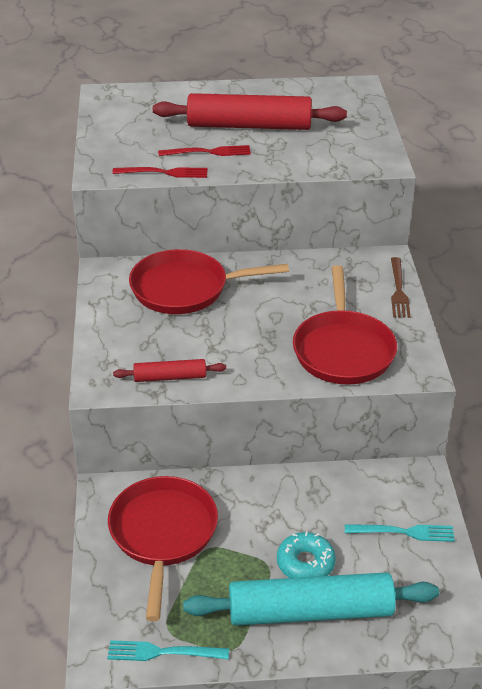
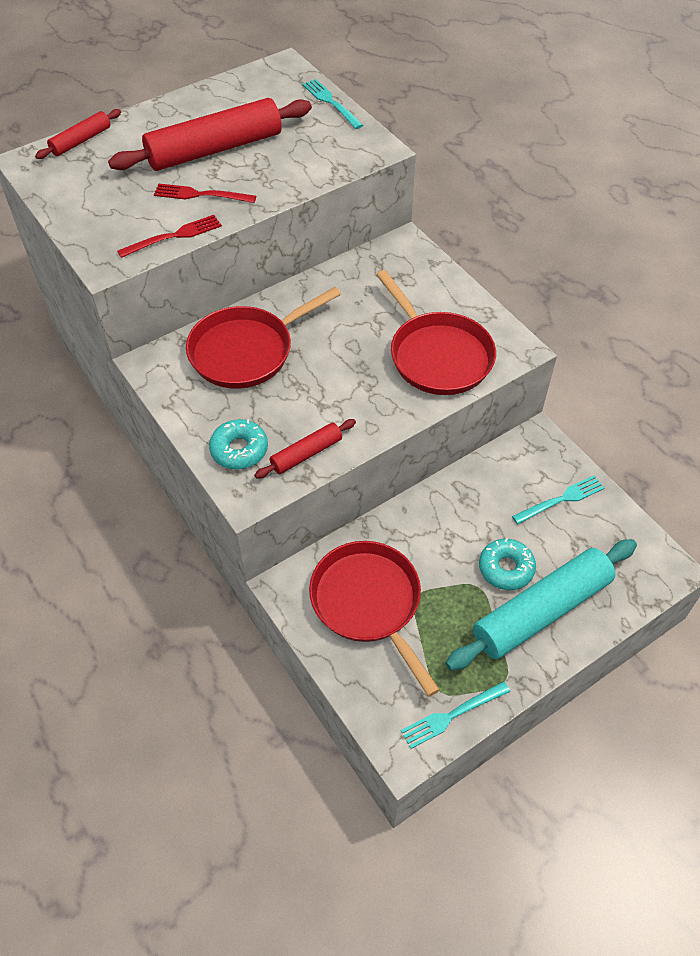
camera: 30 degrees left, 15 degrees up
(120, 354) = (239, 450): none -> turquoise donut
(153, 92) = (81, 141): none -> red rolling pin
(209, 152) = (200, 195): red fork -> red fork turned 135 degrees counterclockwise
(374, 121) = (330, 102): none -> turquoise fork
(399, 291) = (439, 273): brown fork -> none

